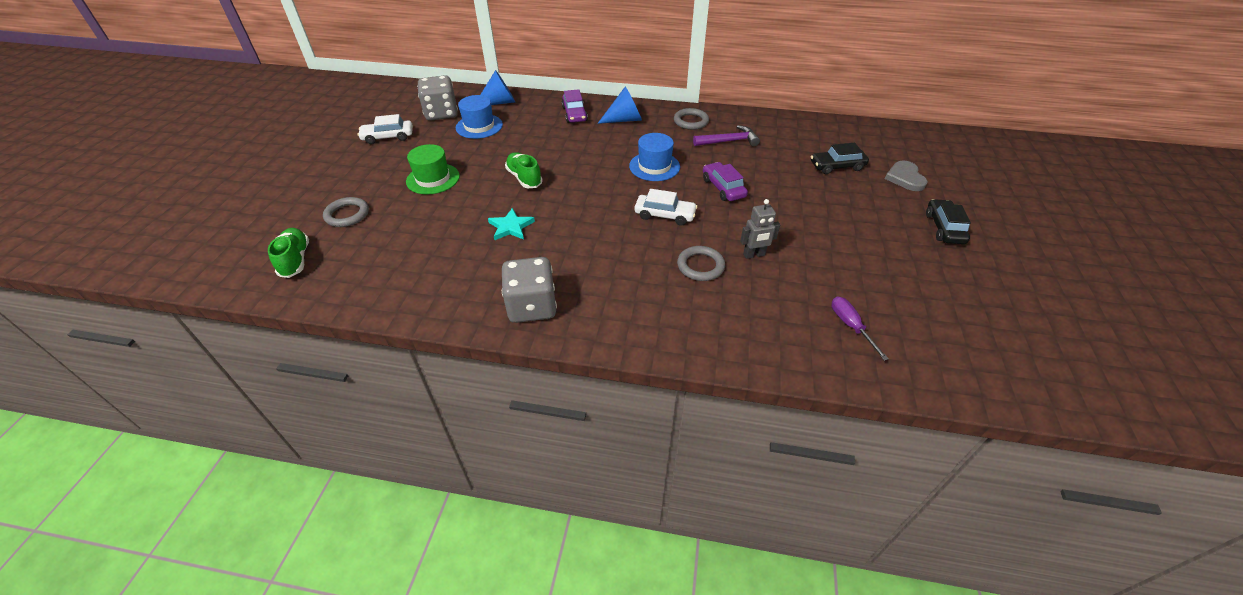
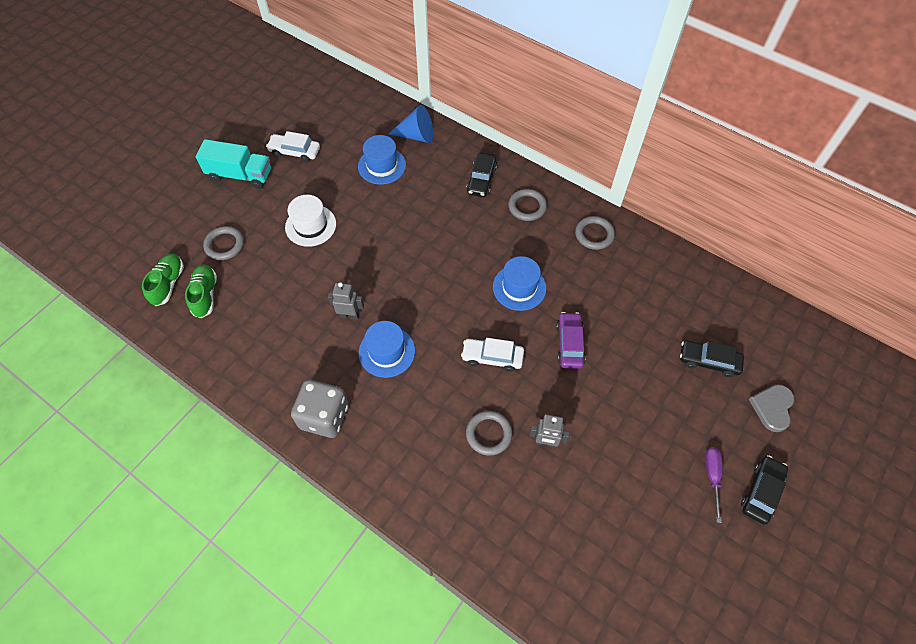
camera: 25 degrees right, 15 degrees up
(338, 164) = (240, 175): none -> turquoise truck
(433, 179) = (310, 225): green hat -> white hat
(441, 113) = (355, 133): grey dice -> none
(511, 227) = (349, 315): turquoise star -> grey robot
(524, 178) = (390, 256): green shoe -> green shoe (205, 295)
(564, 240) = (387, 351): none -> blue hat
(574, 114) = (481, 179): purple car -> black car
(624, 119) = (527, 207): blue cone -> grey ring
(664, 215) = (492, 357): white car -> white car turned 150 degrees clockwise
(729, 141) = (616, 280): purple hammer -> none
(850, 326) = (580, 562): purple screwdriver -> purple screwdriver (712, 477)

